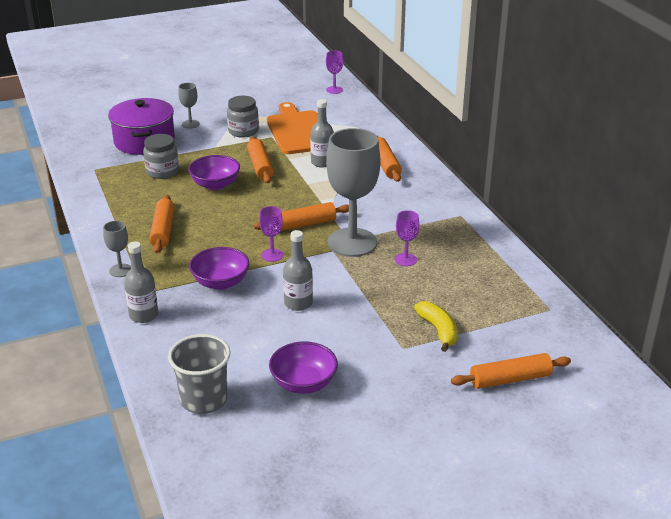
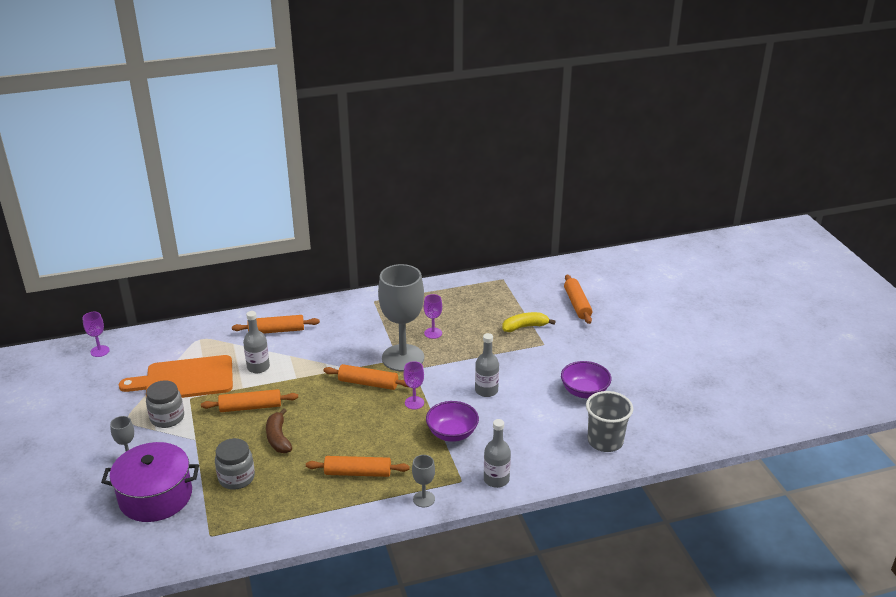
camera: 85 degrees left, 0 degrees up
(215, 185) = (278, 438): purple bowl -> brown banana
(303, 224) = (368, 383): orange rolling pin -> orange rolling pin turned 60 degrees counterclockwise

